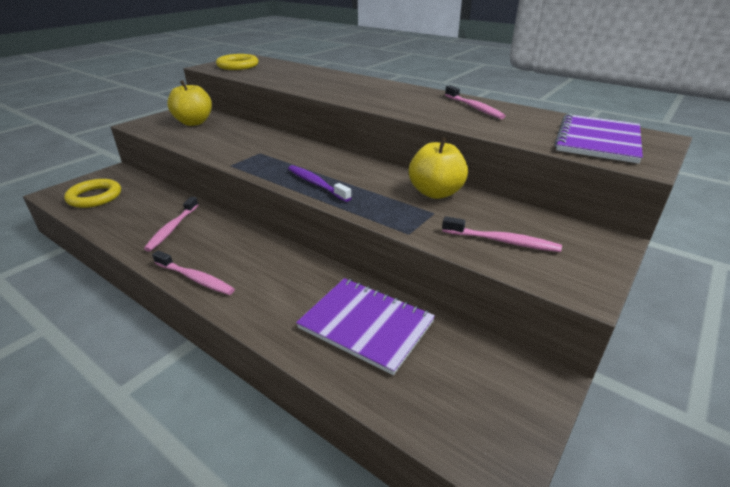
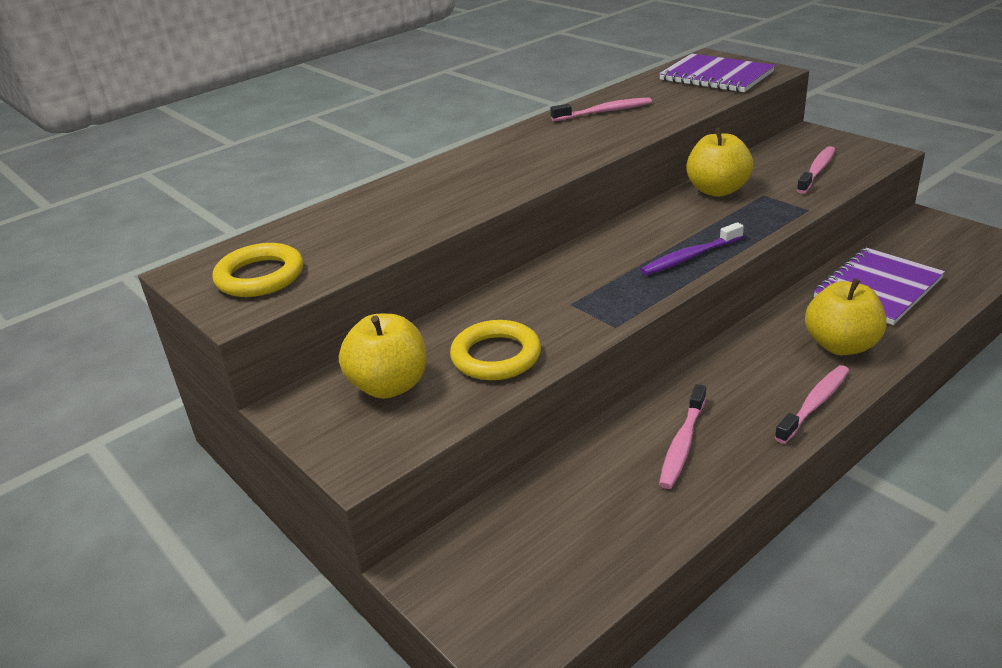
camera: 75 degrees left, 0 degrees up
(95, 197) = (545, 572): yellow ring -> yellow ring (496, 356)
(172, 228) = (682, 444): pink toothbrush -> pink toothbrush turned 90 degrees clockwise
(269, 295) = (841, 345): none -> yellow apple

